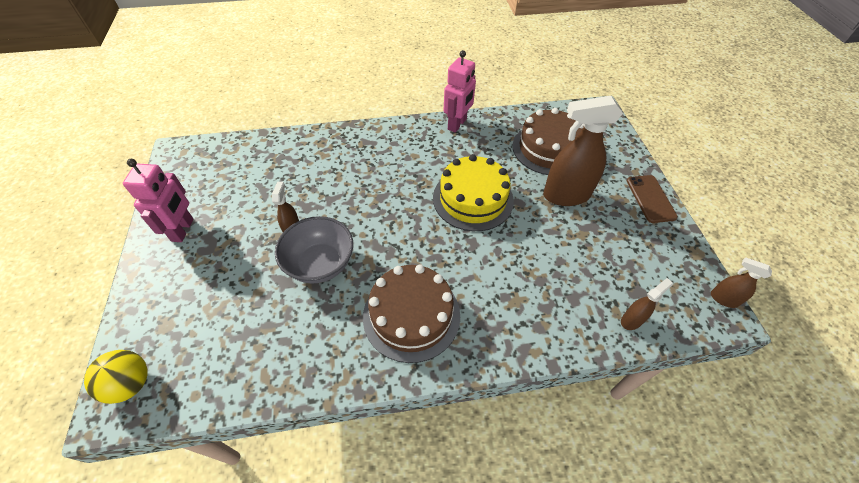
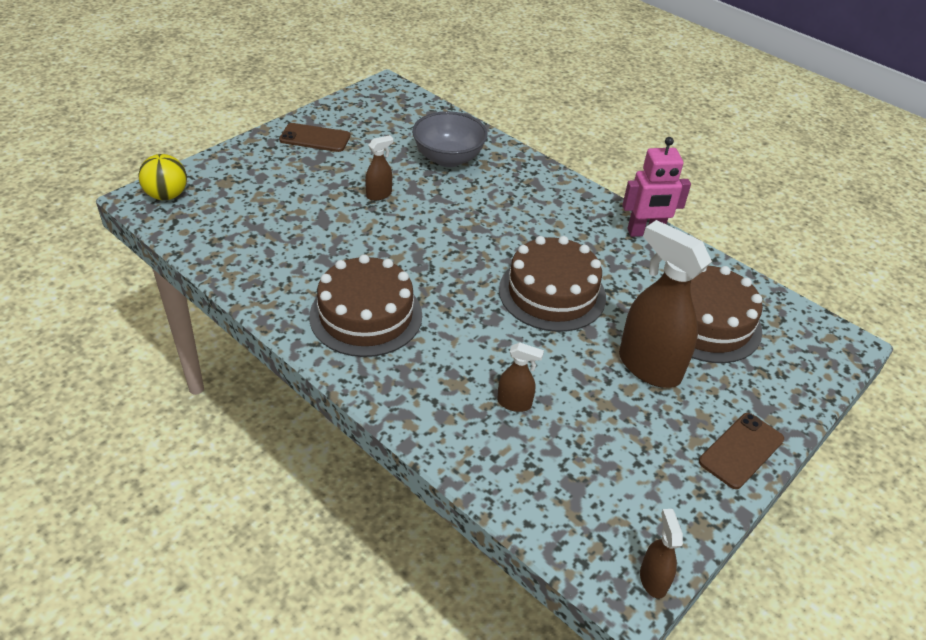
camera: 50 degrees right, 10 degrees down
(183, 230) = (315, 138): pink robot -> brown phone
(320, 264) = (361, 231): grey bowl -> grey bowl (448, 158)
(473, 199) = (552, 293): yellow cake -> brown cake
(631, 320) = (527, 493): brown spray bottle -> brown spray bottle (514, 403)

